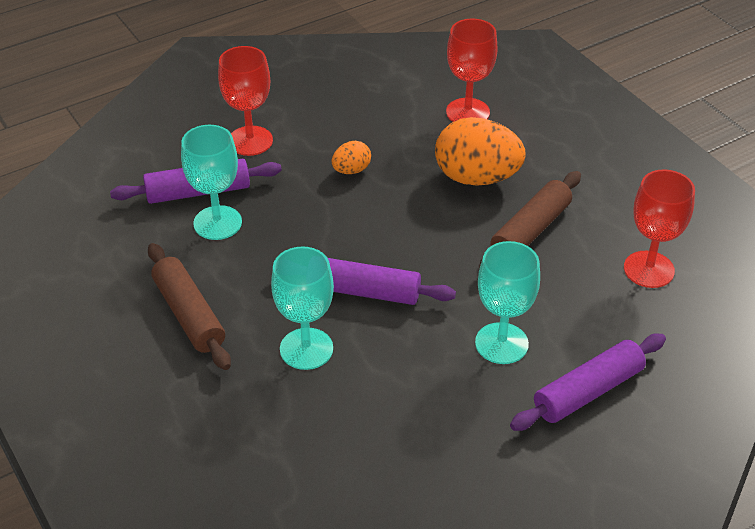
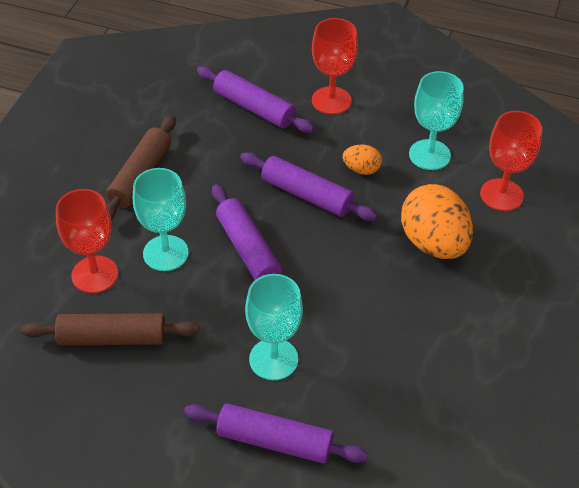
camera: 50 degrees right, 5 degrees up
(217, 223) = (235, 136): turquoise goblet -> turquoise goblet (429, 155)
(342, 219) = (306, 195): none -> purple rolling pin
(530, 231) = (410, 309): brown rolling pin -> brown rolling pin (112, 338)
(649, 269) = (448, 410): red goblet -> red goblet (95, 274)

